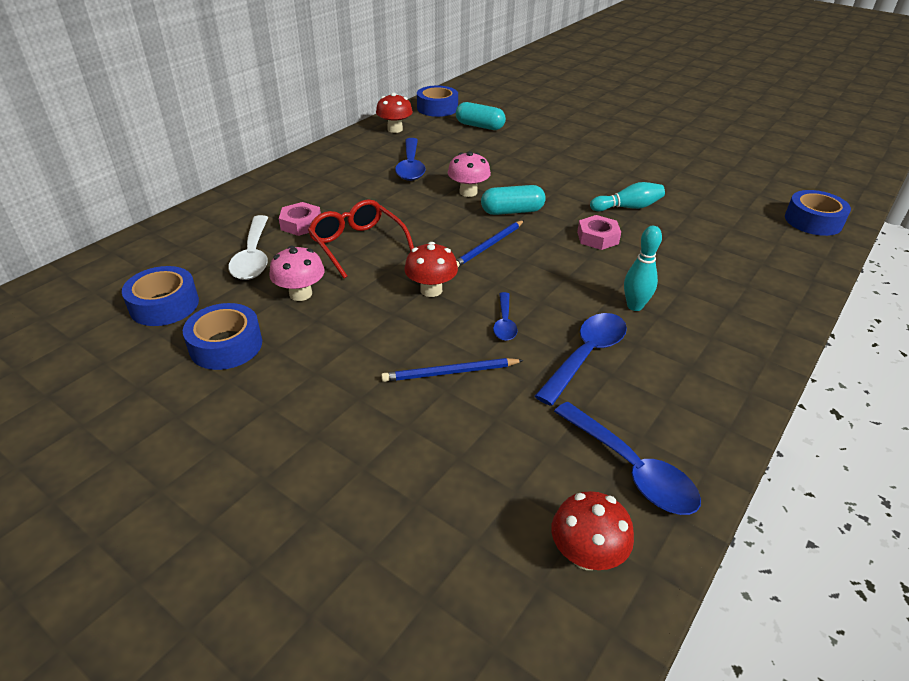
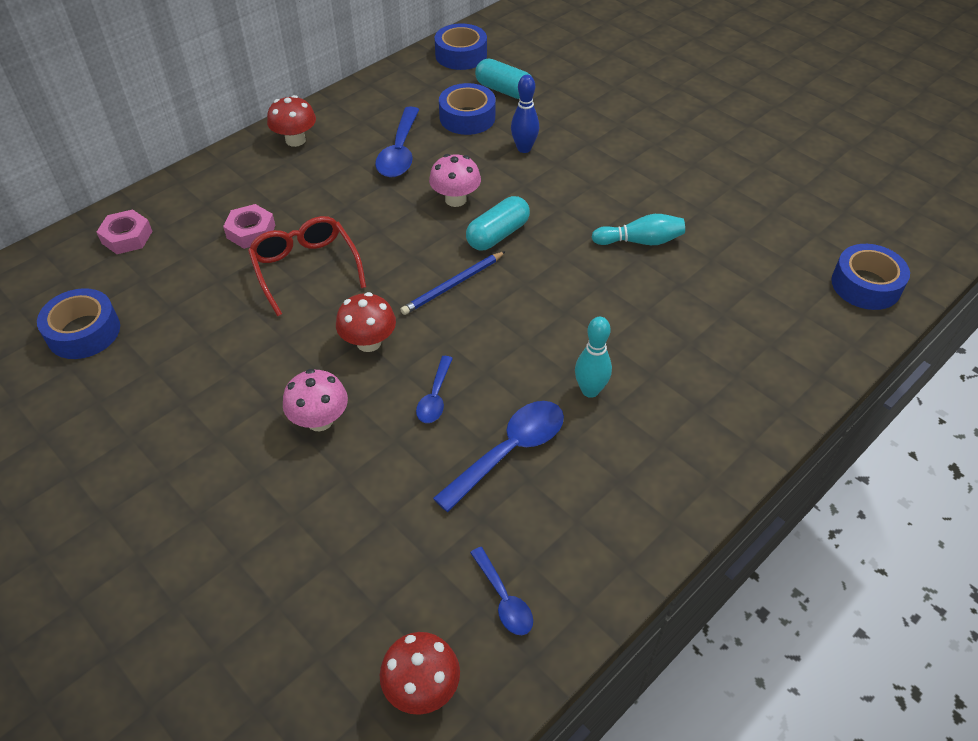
camera: 10 degrees right, 10 degrees up
(226, 345) = (135, 393): blue tape -> blue tape (467, 117)
(253, 257) = (188, 274): white spoon -> none
(300, 294) = (227, 332): pink mushroom -> pink mushroom (320, 420)
(395, 129) = (398, 88): red mushroom -> red mushroom (295, 140)
(450, 372) = (356, 456): blue pencil -> none
(510, 158) = (524, 148): none -> blue bowling pin
(512, 211) = (498, 235): turquoise capsule -> turquoise capsule turned 45 degrees counterclockwise
(597, 238) = (585, 285): pink nut -> pink nut (127, 237)
(631, 469) = (504, 599): blue spoon -> blue spoon, size x0.58

